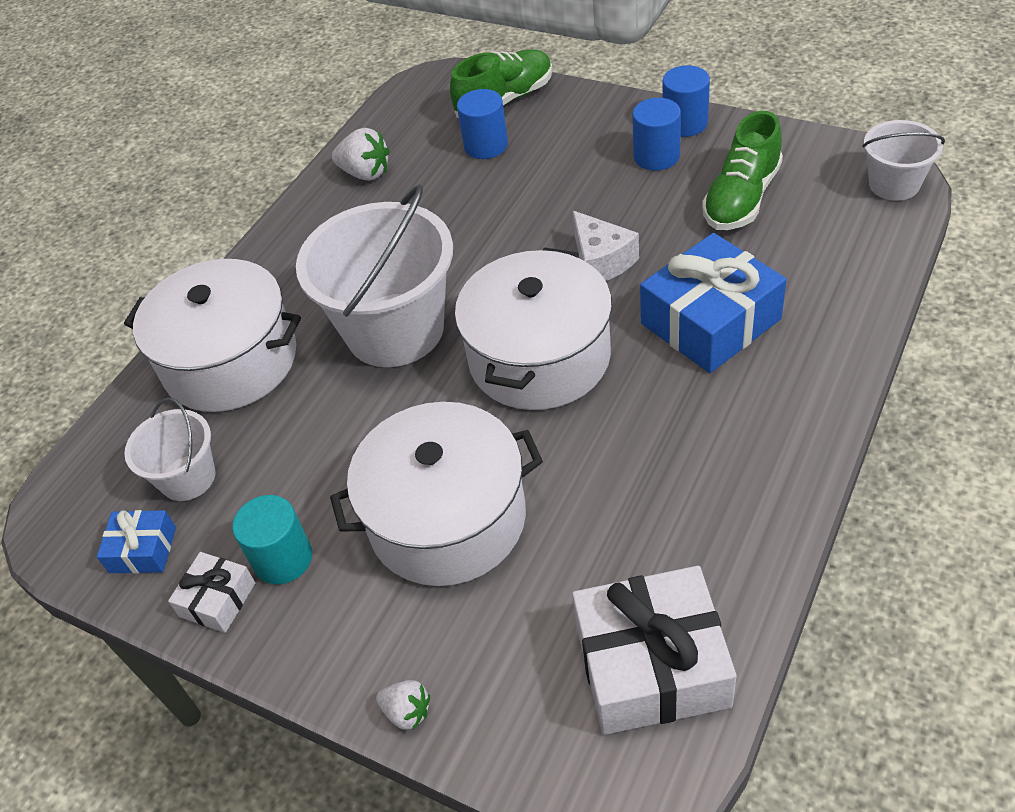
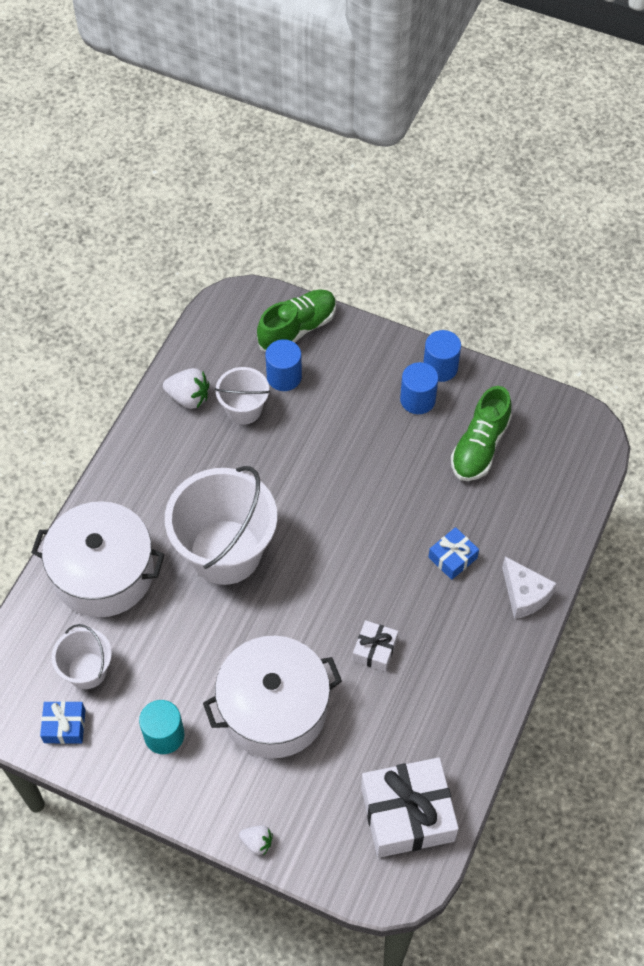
camera: 10 degrees left, 10 degrees up
(217, 600) = (123, 764): white gift -> white gift (375, 650)
(539, 357) = (332, 582): white pot -> none
(601, 261) = (375, 499): white cheese -> white cheese (524, 595)
(710, 321) = (452, 558): blue gift -> blue gift, size x0.50
(894, 184) = (590, 442): white bucket -> white bucket (244, 409)

